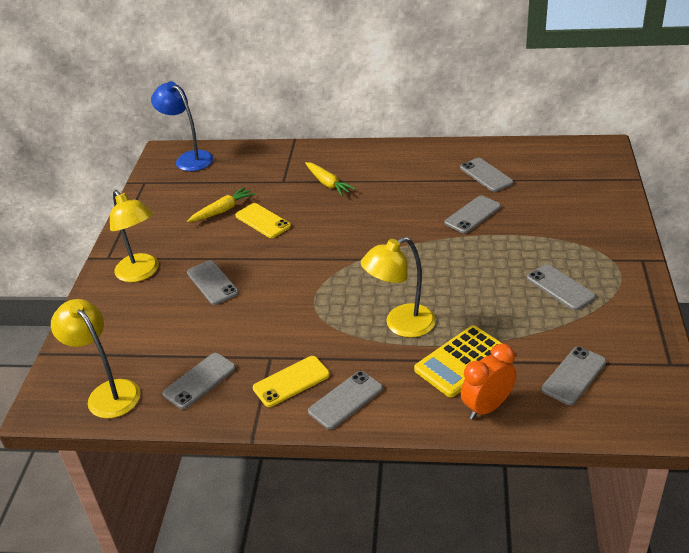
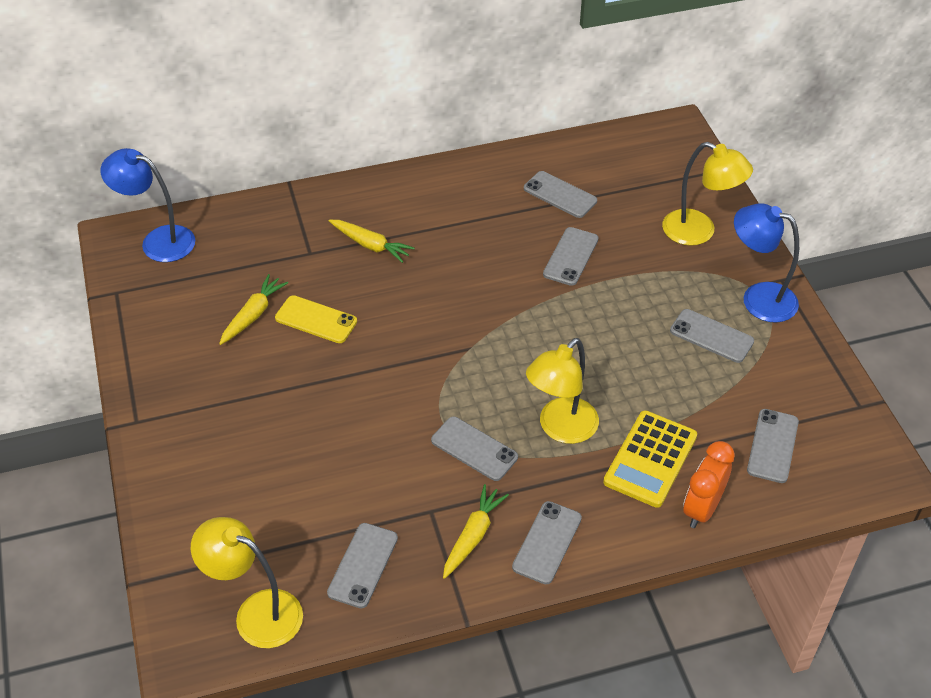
camera: 25 degrees left, 10 degrees up
(141, 273) = (197, 434): yellow lamp -> yellow lamp (699, 232)
(212, 283) = (301, 426): grey phone -> grey phone (474, 449)
(291, 381) = (473, 536): yellow phone -> yellow carrot
(615, 269) = (758, 298): none -> blue lamp

